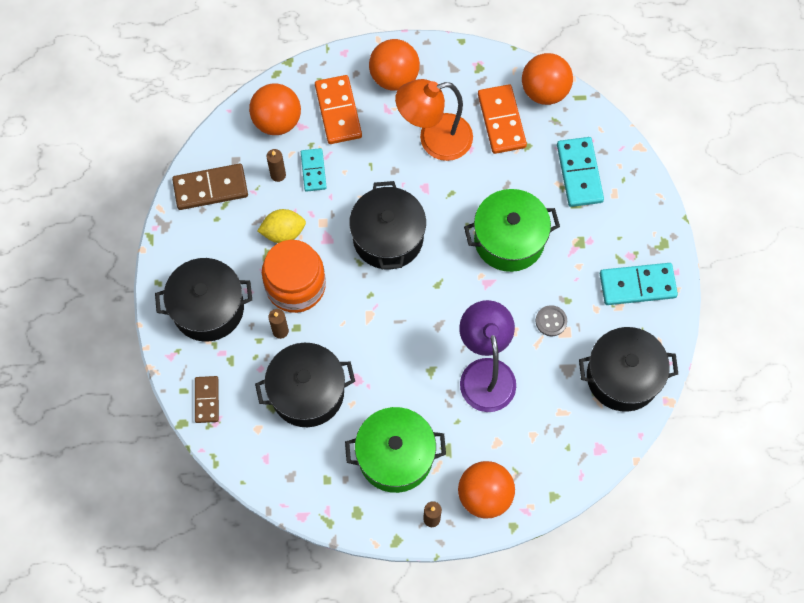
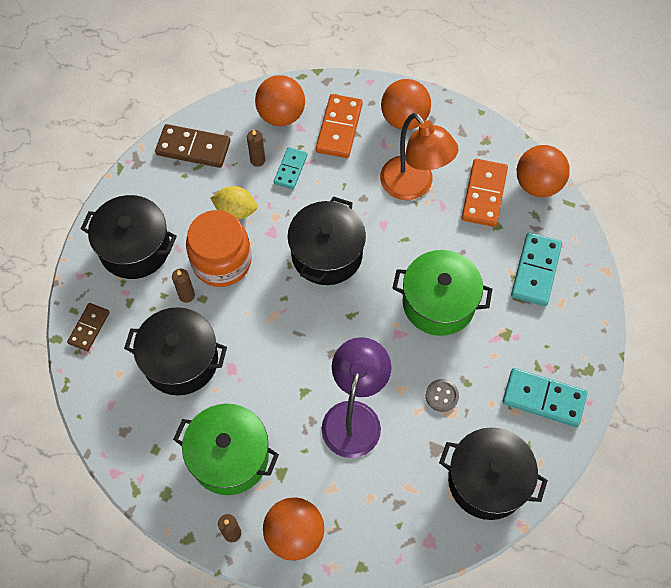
camera: 25 degrees right, 5 degrees down
(434, 140) = (413, 186): orange lamp -> orange lamp turned 135 degrees counterclockwise

